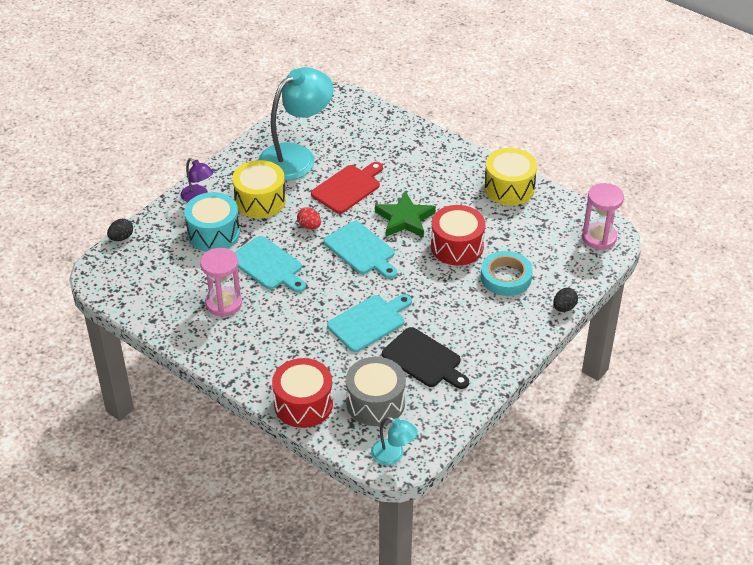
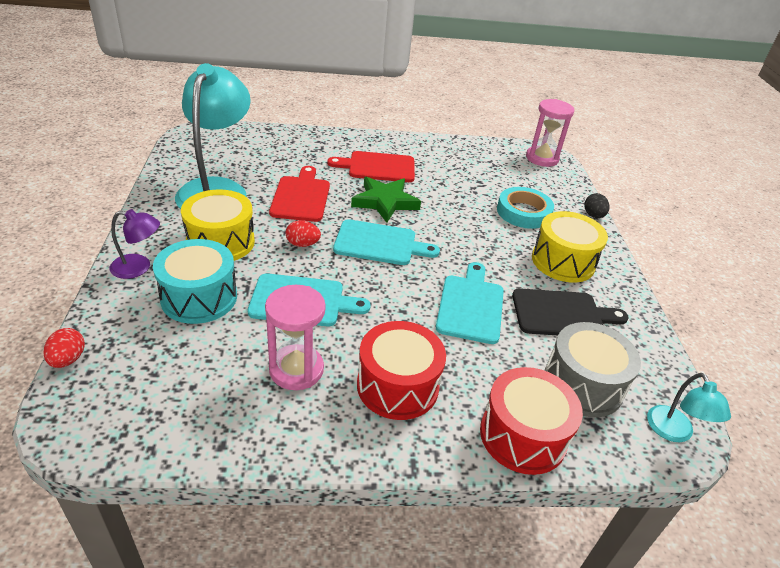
camera: 45 degrees left, 5 degrees down
(121, 238) = (68, 359): black egg -> red egg
(393, 455) = (674, 432): turquoise lamp -> turquoise lamp turned 90 degrees clockwise
(436, 186) = (378, 167): none -> red cutting board
(457, 246) = (456, 205): red drum -> red drum (397, 386)
(509, 188) = (435, 149): yellow drum -> yellow drum (563, 261)

